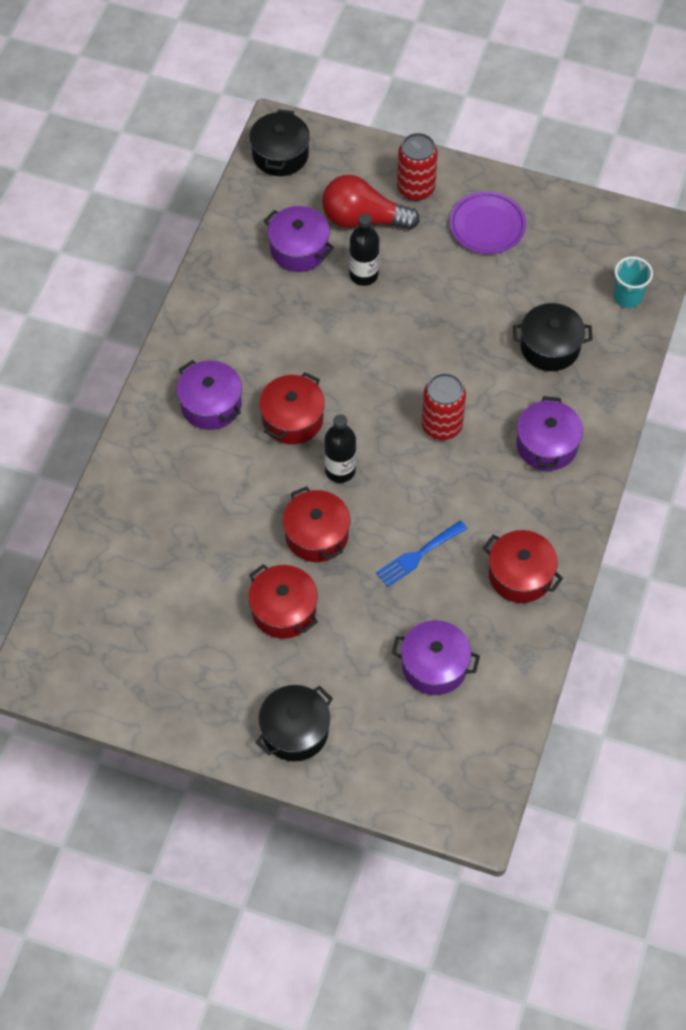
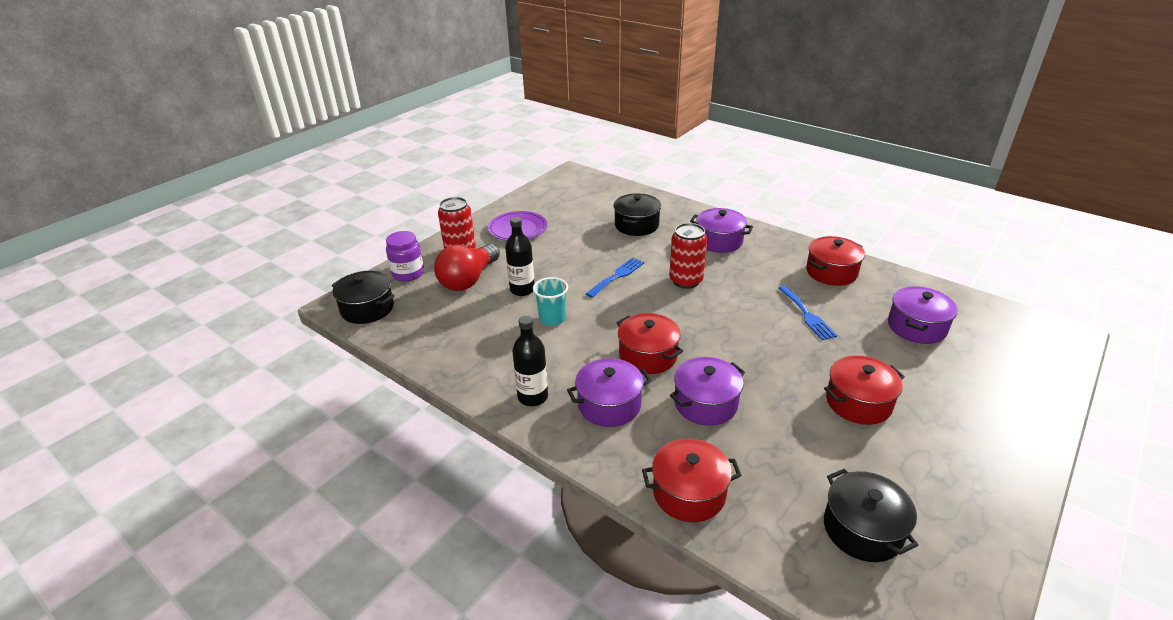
camera: 70 degrees left, 25 degrees down
(295, 731) = (997, 422): black pot -> black pot (862, 529)
(299, 249) = (472, 317): purple pot -> purple pot (705, 403)
(317, 535) = (777, 365): red pot -> red pot (689, 493)
(340, 470) = (712, 339): black bottle -> black bottle (533, 397)
(353, 160) = (408, 273): none -> purple jar
(425, 356) = (617, 276): none -> blue fork
(627, 297) = (611, 192): turquoise cup -> turquoise cup (552, 319)

